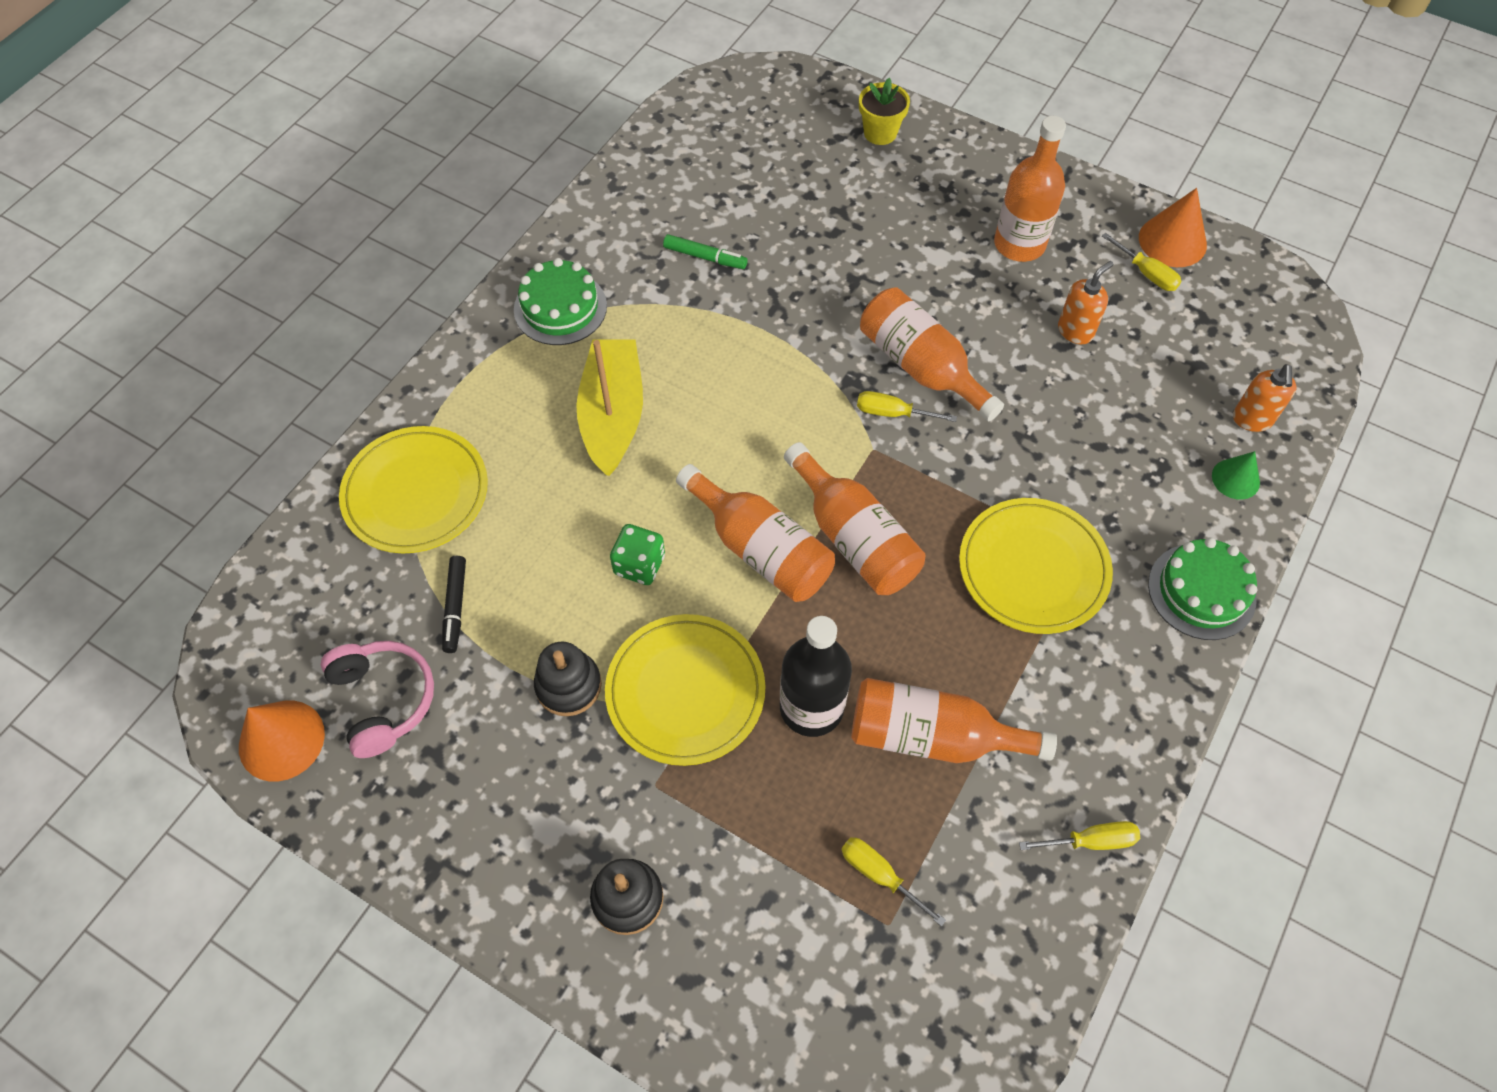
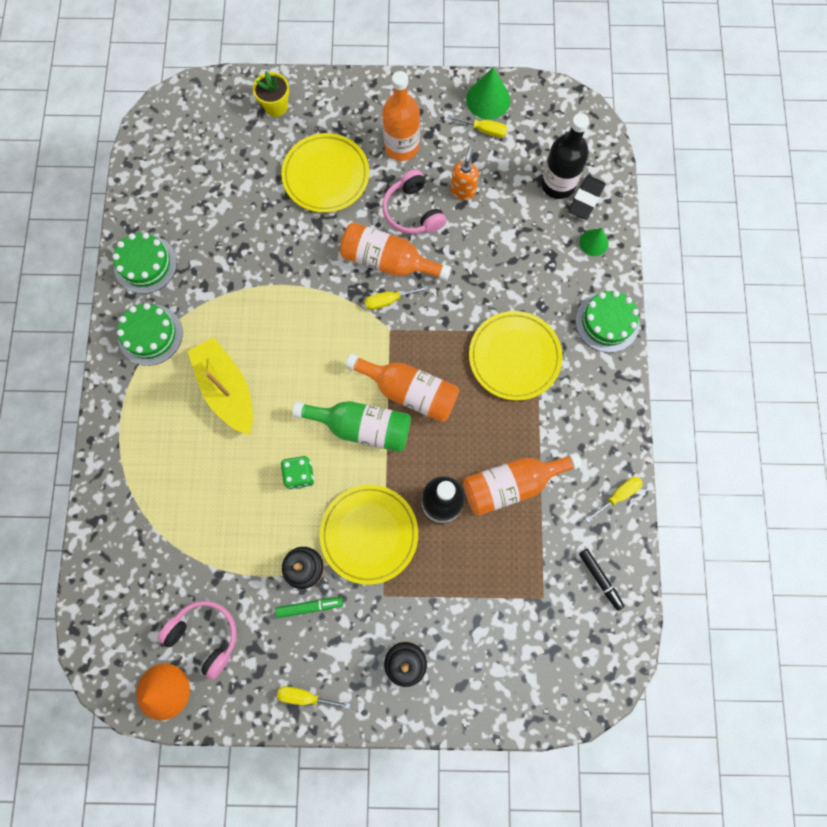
camera: 30 degrees left, 15 degrees up
(416, 493) = (141, 503): yellow plate -> yellow plate (326, 175)
(455, 607) = (210, 559): black marker -> black marker (600, 579)
(607, 229) = (145, 264): none -> green cake
(705, 257) = (218, 252): green marker -> green marker (310, 606)
(760, 549) = (361, 427): orange bottle -> green bottle
(879, 875) = (525, 575): yellow screwdriver -> yellow screwdriver (305, 696)
(990, 324) = (412, 211): none -> pink headphones
(1172, 241) = (488, 99): orange cone -> green cone
(1220, 382) = (558, 184): none -> black bottle
(1252, 419) = (585, 199): orange soap dispenser -> black eraser

